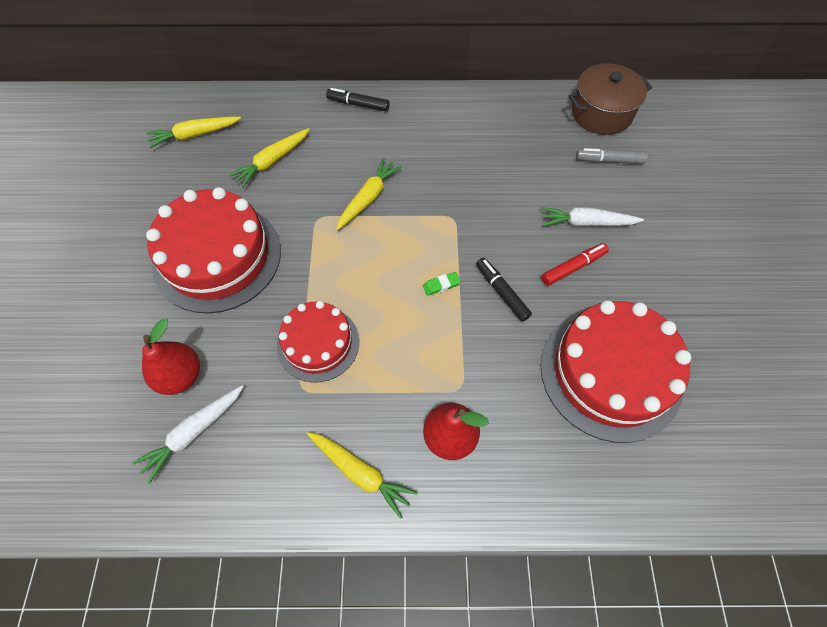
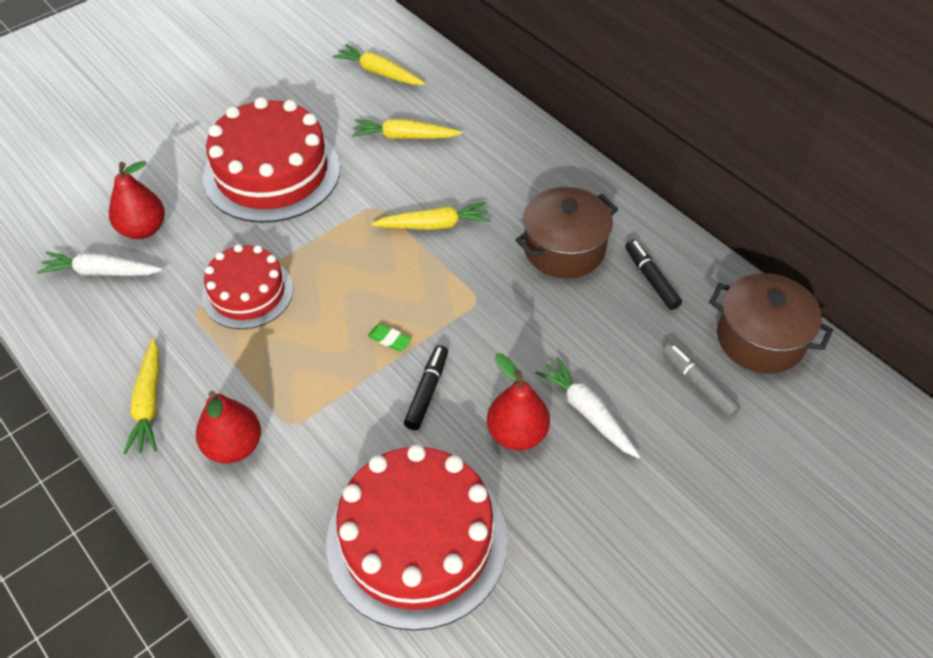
camera: 50 degrees right, 10 degrees down
(358, 104) = (536, 146): black marker -> black marker (651, 279)
(455, 149) = (564, 248): none -> brown pot
(573, 267) = (517, 434): red marker -> red pear

